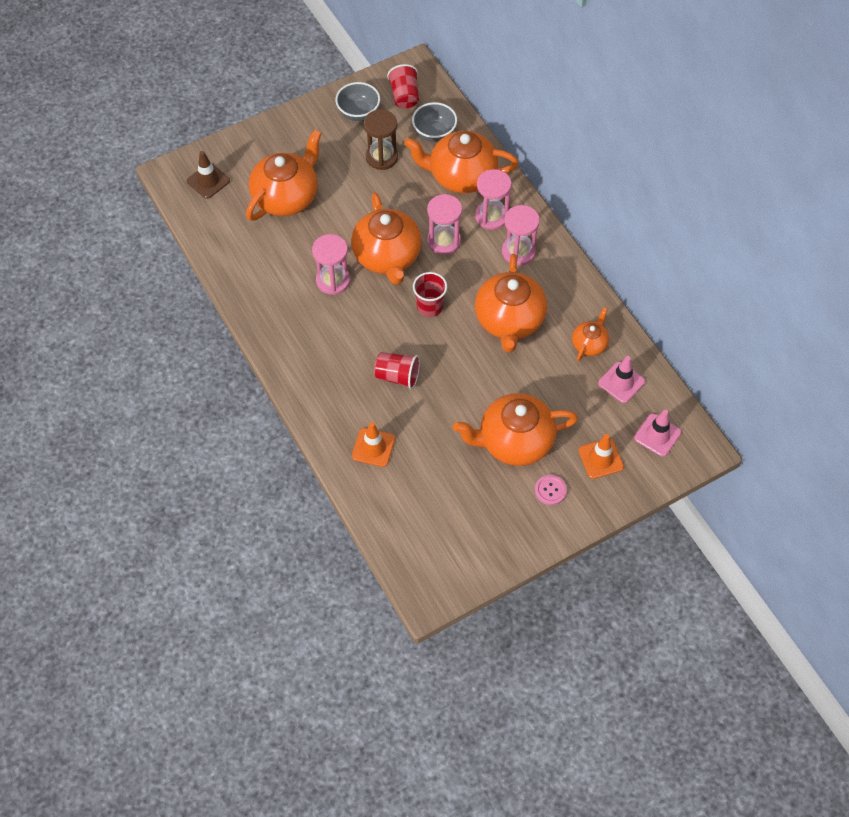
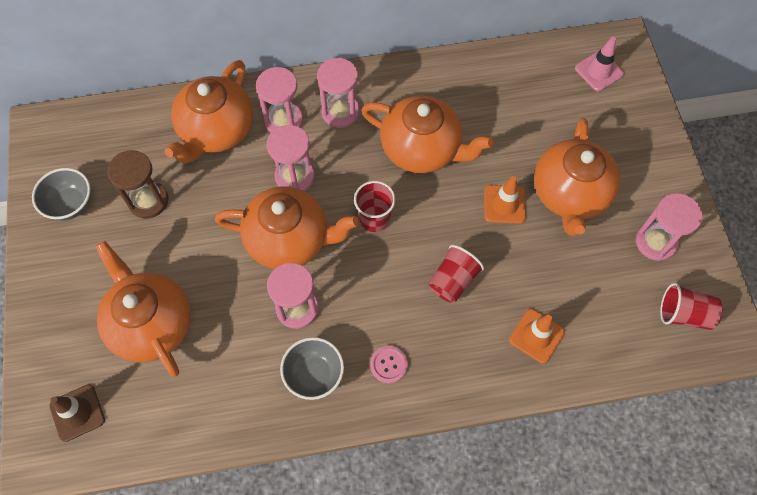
camera: 70 degrees left, 5 degrees up
(404, 96) = (75, 149): red cup -> red cup (684, 314)
(434, 133) = (144, 137): grey bowl -> grey bowl (314, 375)
(496, 518) = (655, 242): none -> pink hourglass
(550, 490) = (636, 182): pink button -> pink button (388, 365)
(589, 344) = (477, 89): orange teapot -> none
(600, 459) = (611, 126): orange traffic cone -> orange traffic cone (504, 204)
(621, 382) = (531, 79): pink traffic cone -> none

